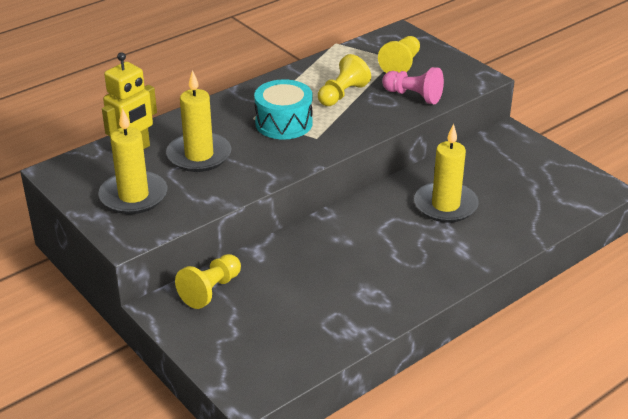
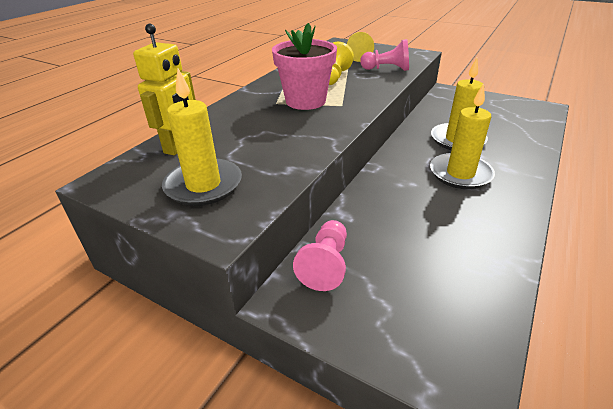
camera: 20 degrees left, 0 degrees up
(199, 155) = (249, 137): yellow candle -> yellow candle (460, 174)
(211, 290) = (325, 264): yellow pawn -> pink pawn
(284, 123) = (305, 101): turquoise drum -> pink flower pot

